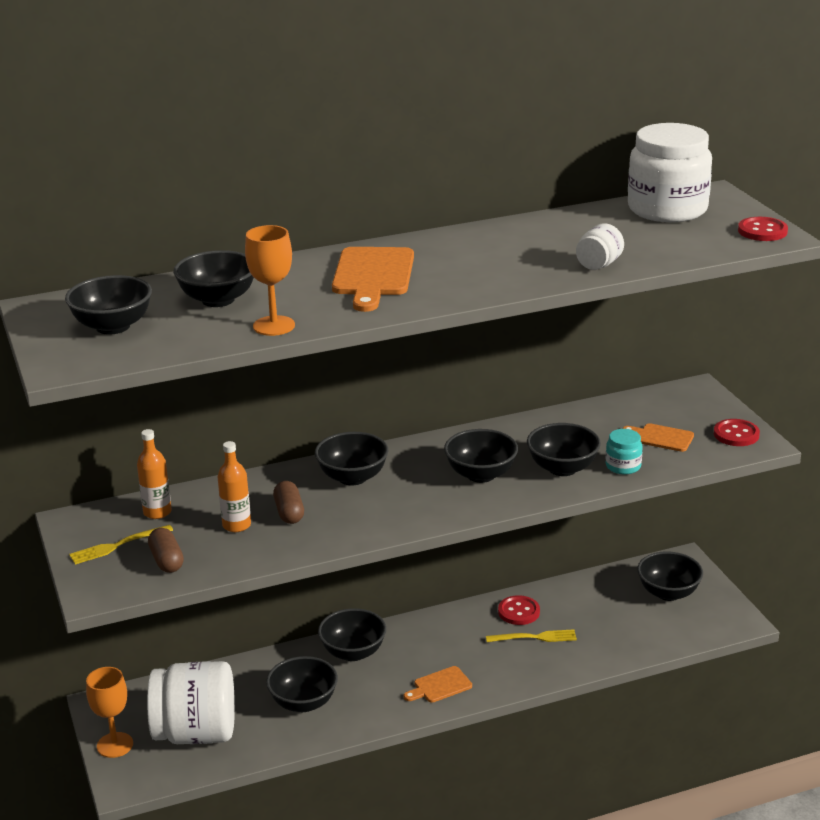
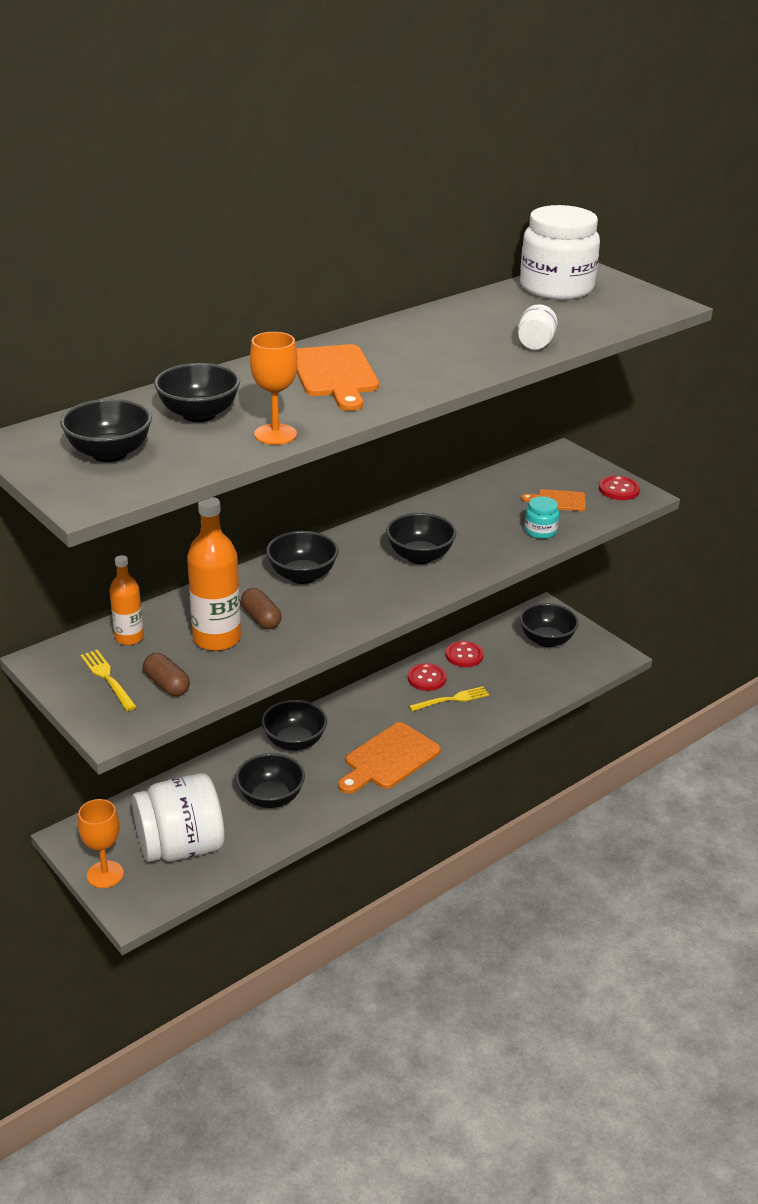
camera: 20 degrees left, 5 degrees up
(117, 546) = (107, 678): yellow fork -> yellow fork turned 105 degrees clockwise
(236, 525) = (217, 639): orange bottle -> orange bottle, size x1.68
(440, 686) = (389, 759): orange cutting board -> orange cutting board, size x1.78
(562, 468) = (489, 540): black bowl -> none
(762, 231) = (652, 301): red button -> red button (464, 655)

